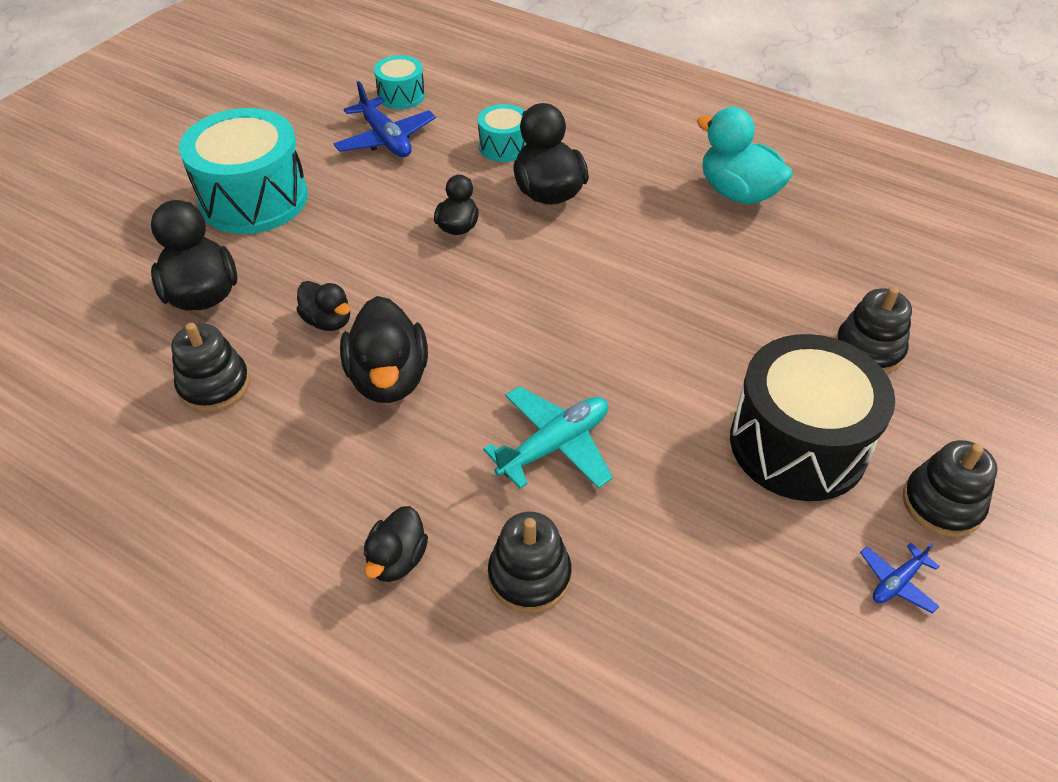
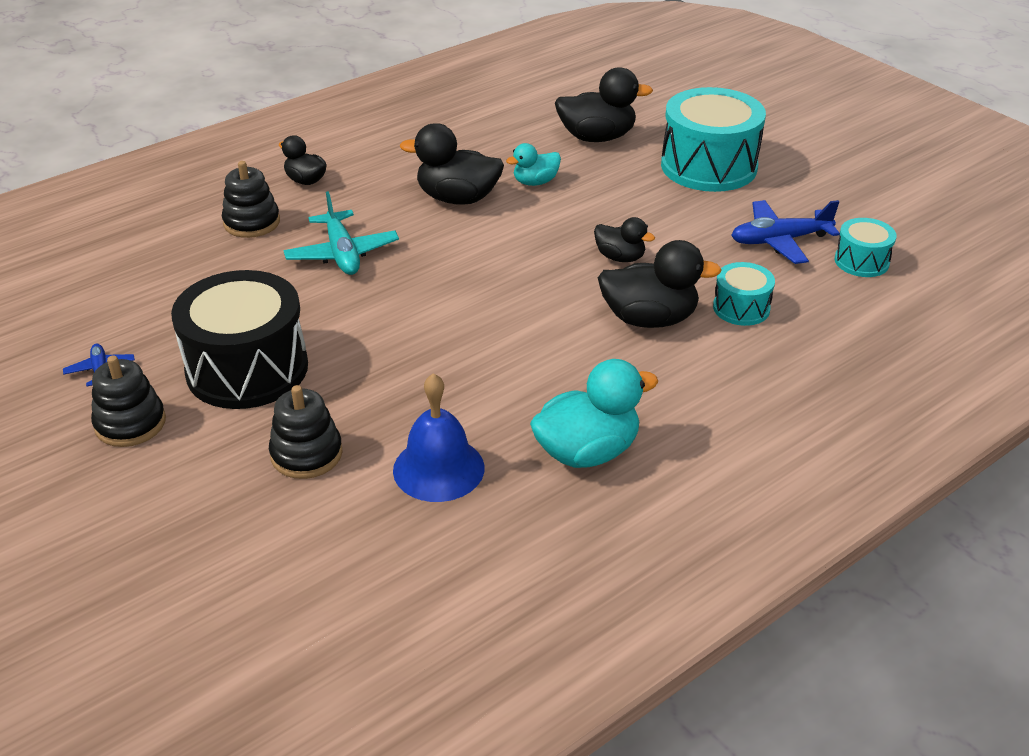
camera: 110 degrees right, 10 degrees down
(214, 385) = (498, 136): black stacking toy -> none
(328, 321) = (535, 182): black duck -> turquoise duck
(818, 264) = (438, 468): none -> blue bell

